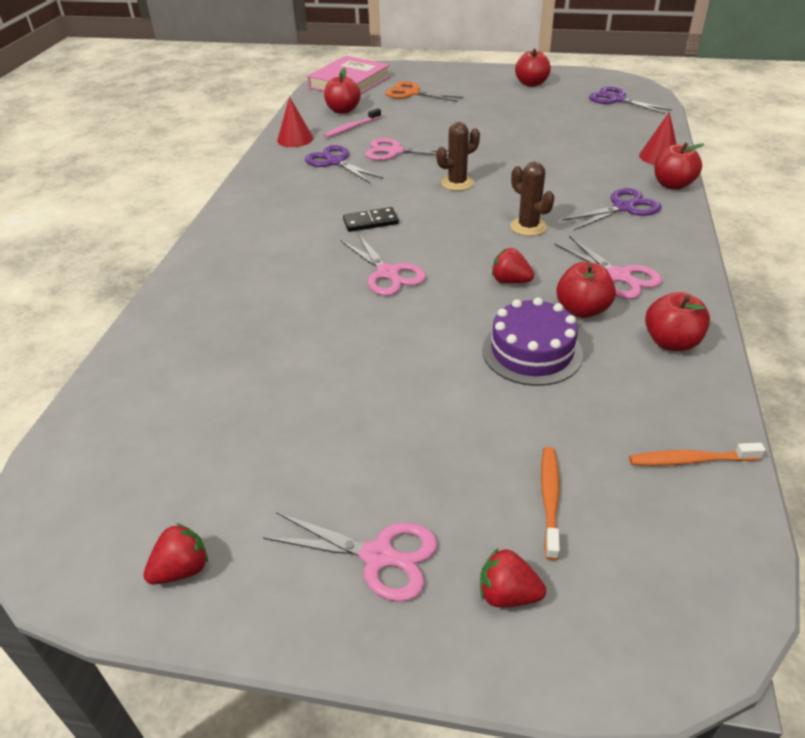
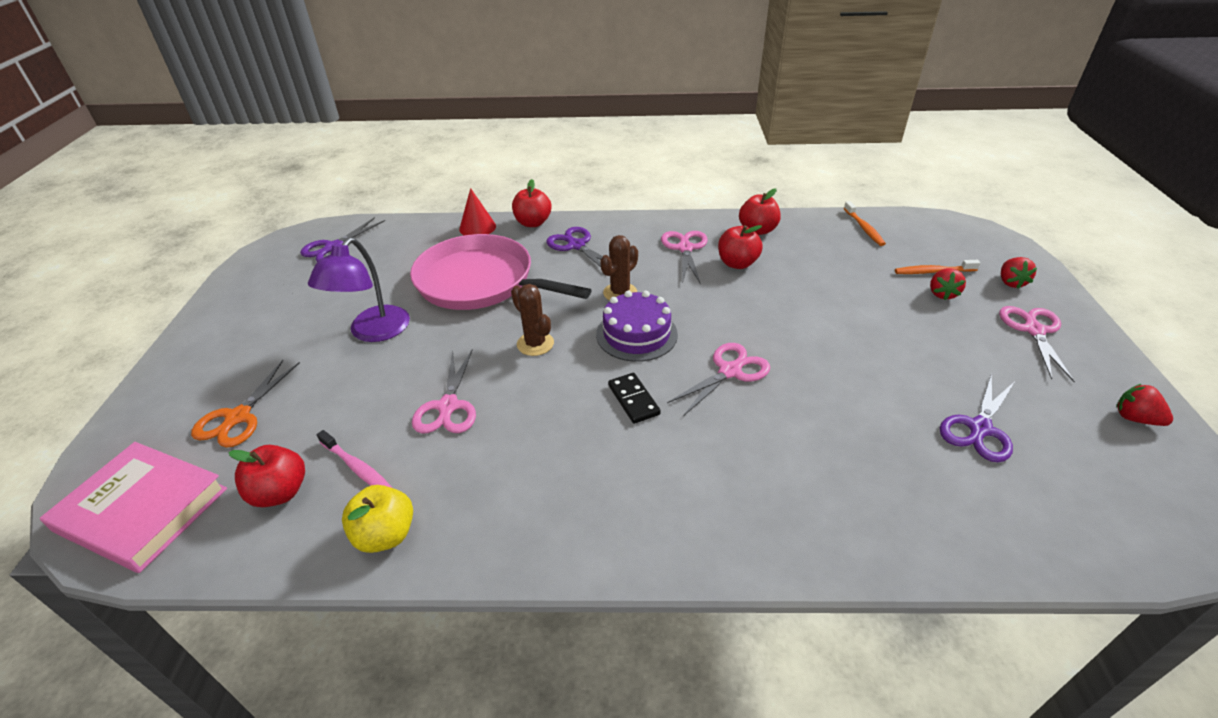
camera: 100 degrees left, 0 degrees up
(295, 139) = (385, 535): red cone -> yellow apple
(335, 162) = (475, 463): purple scissors -> purple scissors (979, 428)
(490, 123) = (373, 332): none -> purple lamp
(510, 281) = (712, 298): red strawberry -> red strawberry (942, 294)
(531, 84) = (256, 306): red apple -> none
(532, 351) = (800, 283): purple cake -> purple cake (636, 334)
(556, 160) = (480, 282): none -> pink pan
(619, 276) = (685, 248): pink scissors -> pink scissors turned 45 degrees counterclockwise

